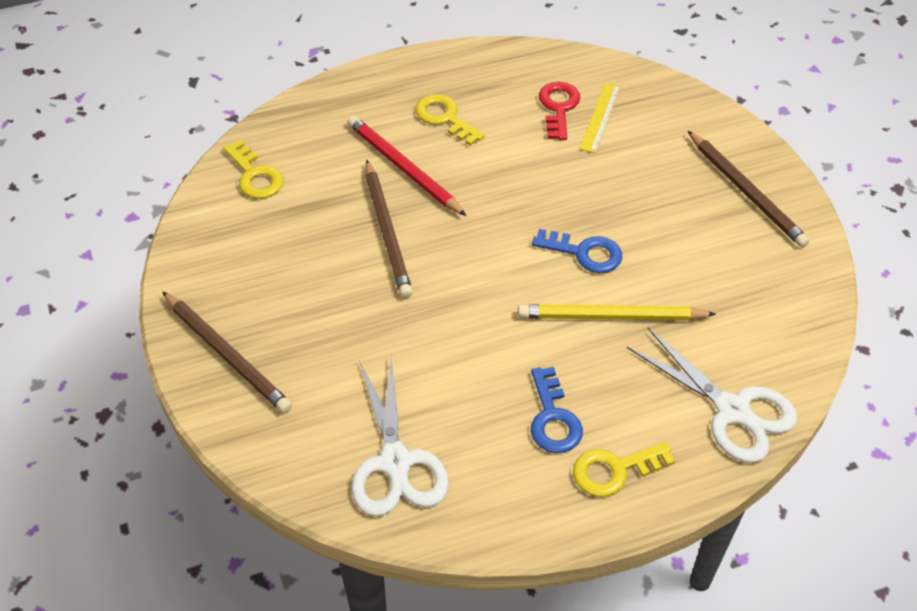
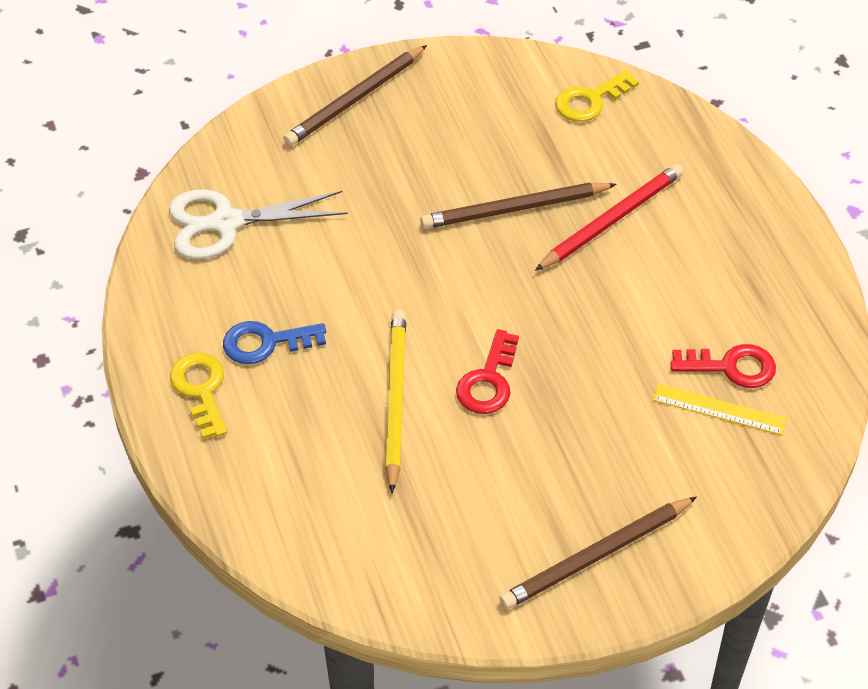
camera: 90 degrees right, 0 degrees up
(445, 118) = (699, 256): yellow key -> none
(585, 253) = (488, 381): blue key -> red key
(732, 410) = (265, 499): white scissors -> none

